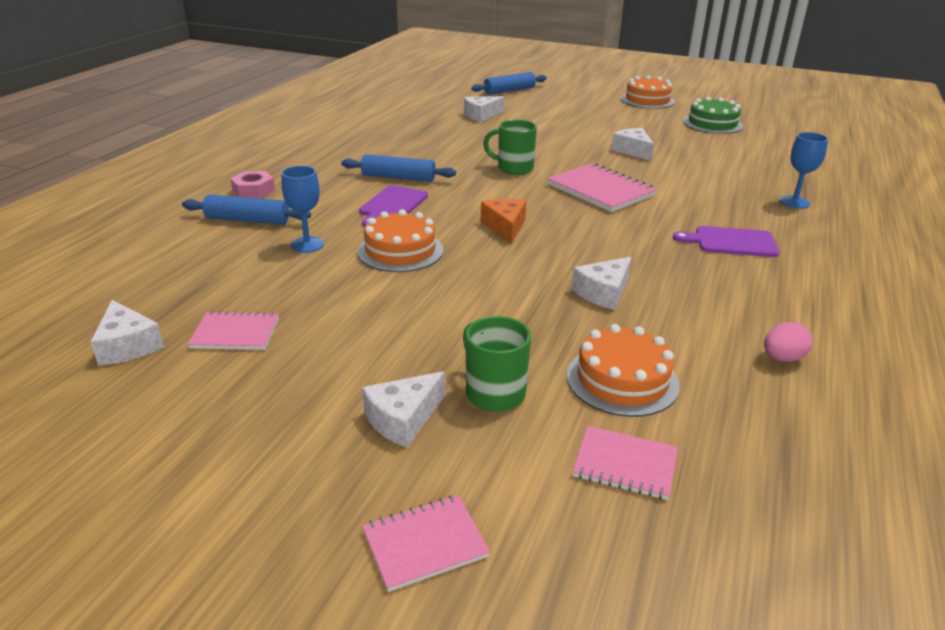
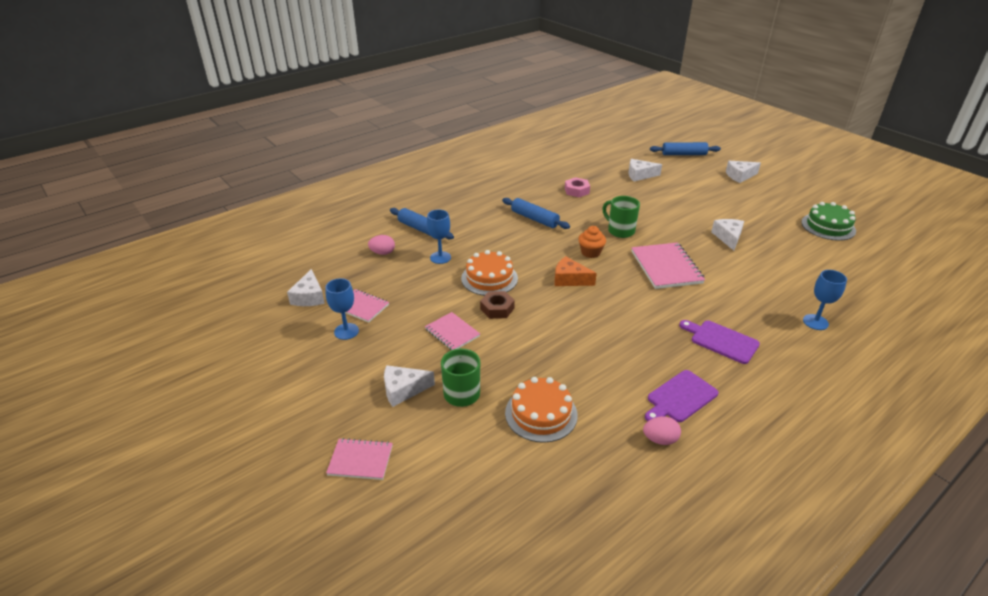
camera: 30 degrees right, 5 degrees up
(210, 260) = (382, 253): none -> pink egg
(236, 372) = (346, 331): none -> blue goblet
(253, 190) = (440, 207): pink nut -> pink nut (577, 191)
(392, 205) = (512, 241): purple cutting board -> purple cutting board (680, 398)
(444, 281) = (497, 309): none -> brown nut
(502, 195) = (590, 252): none -> orange cupcake
(505, 227) = (570, 279): orange cheese -> orange cheese turned 90 degrees counterclockwise
(603, 293) = (588, 350): white cheese -> white cheese (740, 176)
(625, 465) = (493, 464): pink notebook -> pink notebook (452, 333)
(647, 100) = (794, 188): orange cake -> none

